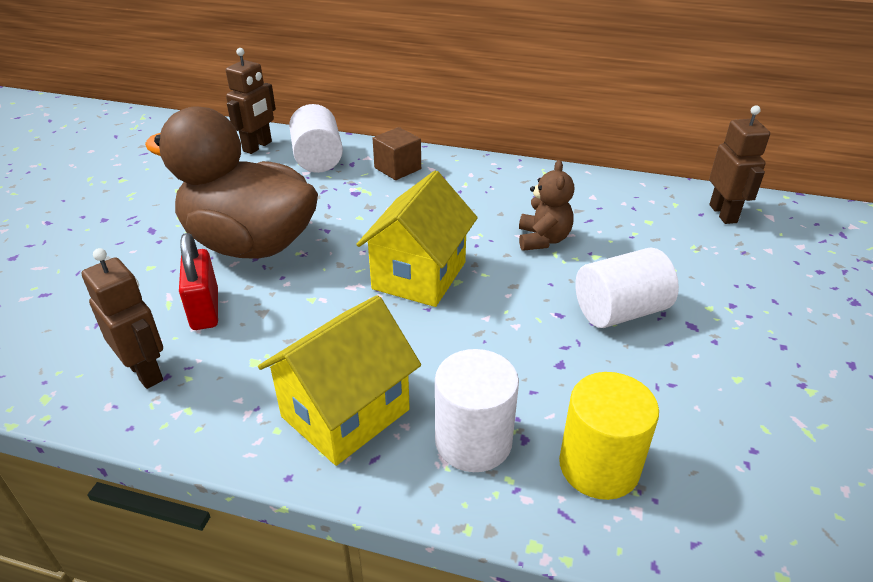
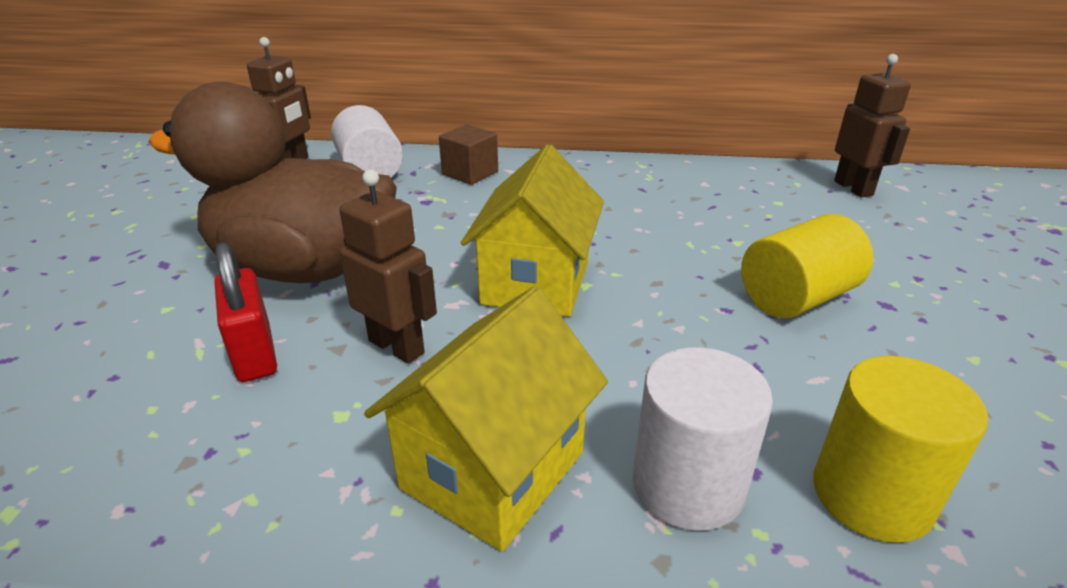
camera: 10 degrees left, 5 degrees down
(145, 371) = (175, 449): brown robot -> brown robot (397, 346)
(543, 239) = (669, 230): brown teddy bear -> none
(620, 311) = (796, 298): white cylinder -> yellow cylinder

